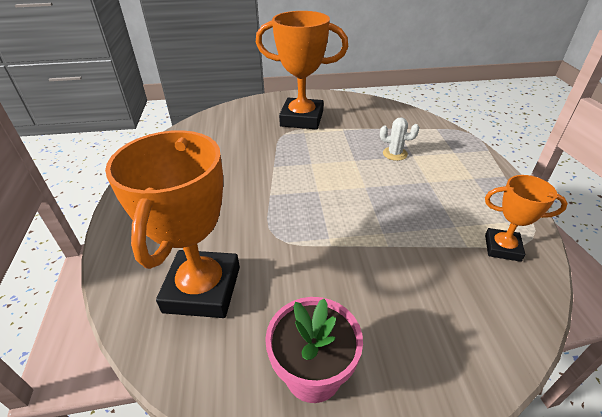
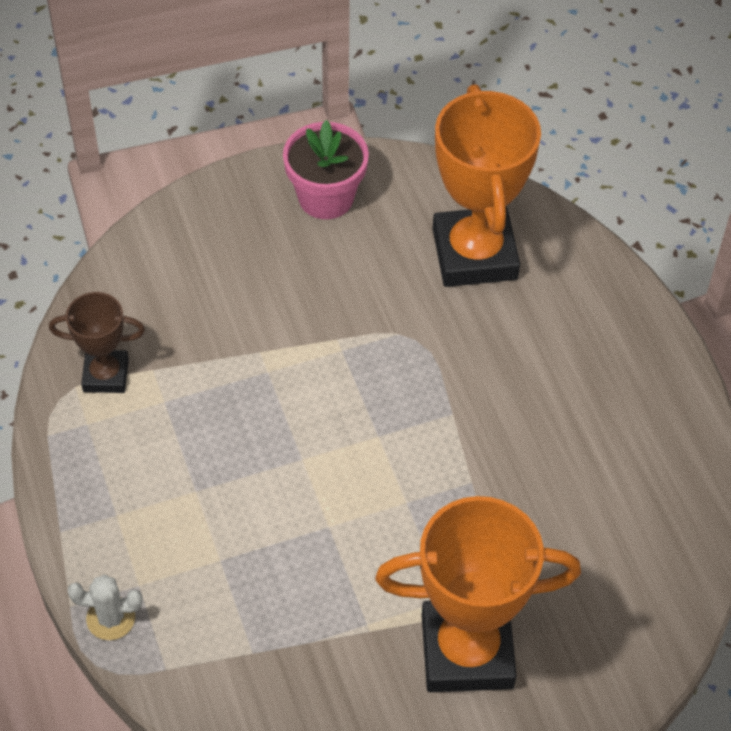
camera: 165 degrees right, 15 degrees up
(395, 154) = (254, 559): white cactus -> white cactus (111, 618)
(502, 248) = (106, 375): orange trophy -> brown trophy

